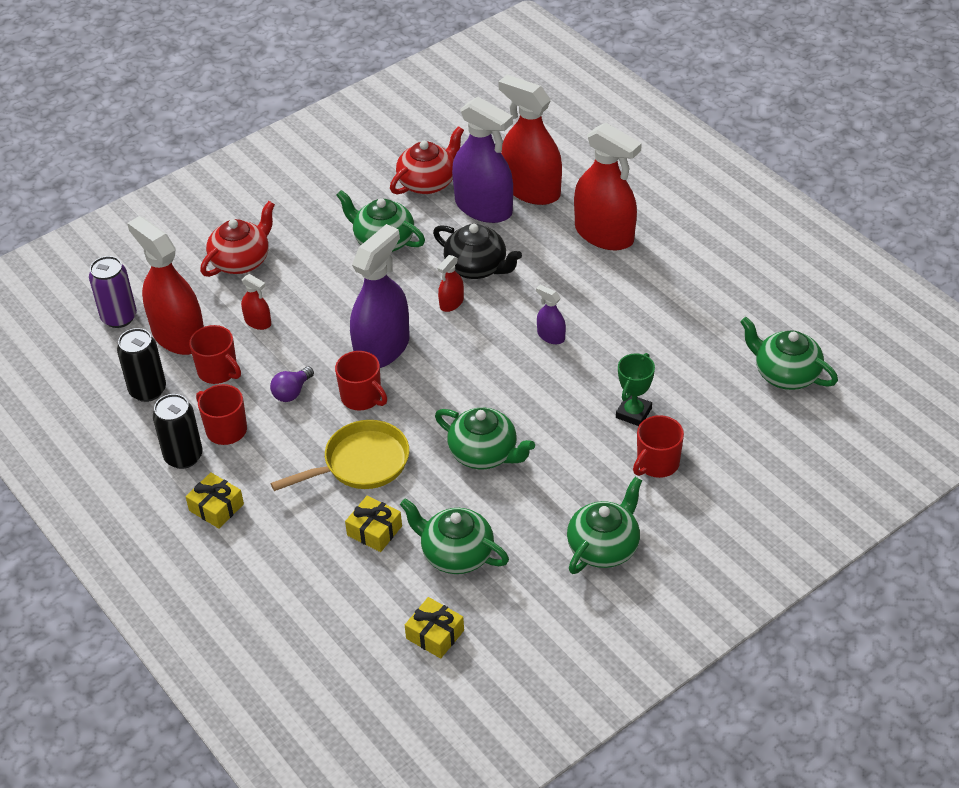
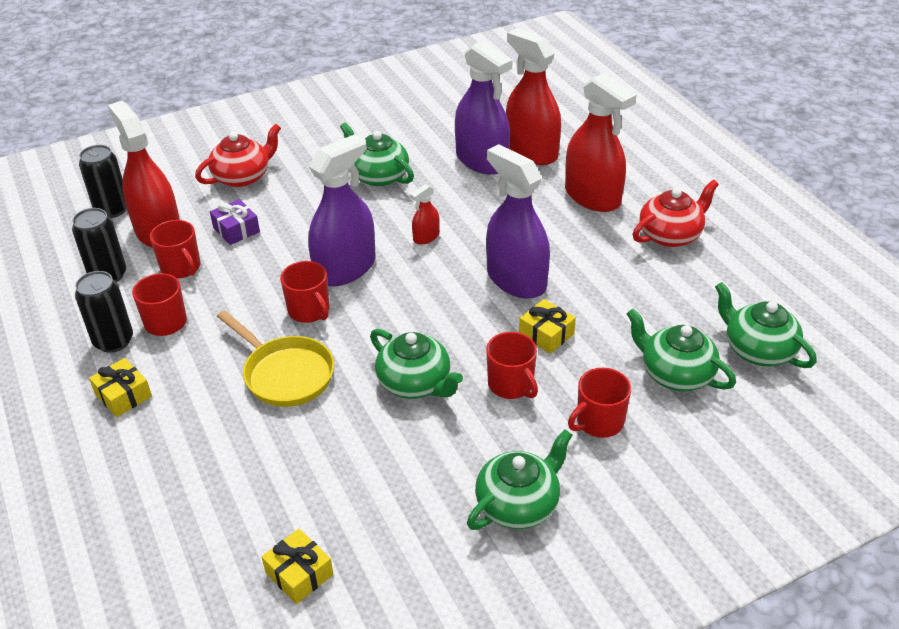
camera: 10 degrees right, 5 degrees down
(119, 317) = (112, 209): purple can -> black can
(258, 322) = (236, 230): red spray bottle -> purple gift
(292, 392) = (243, 296): purple light bulb -> none
(361, 463) = (285, 374): yellow pan -> yellow pan turned 60 degrees clockwise
(374, 531) = (274, 445): yellow gift -> yellow gift (546, 334)
(428, 182) = (436, 134): red teapot -> red teapot (671, 235)
(456, 554) = (352, 485): green teapot -> green teapot (675, 374)
(477, 267) = (460, 209): black teapot -> none
(551, 336) = (516, 280): purple spray bottle -> purple spray bottle, size x2.23
(572, 441) = (511, 385): none -> red mug
(633, 413) = (584, 366): green trophy -> none

